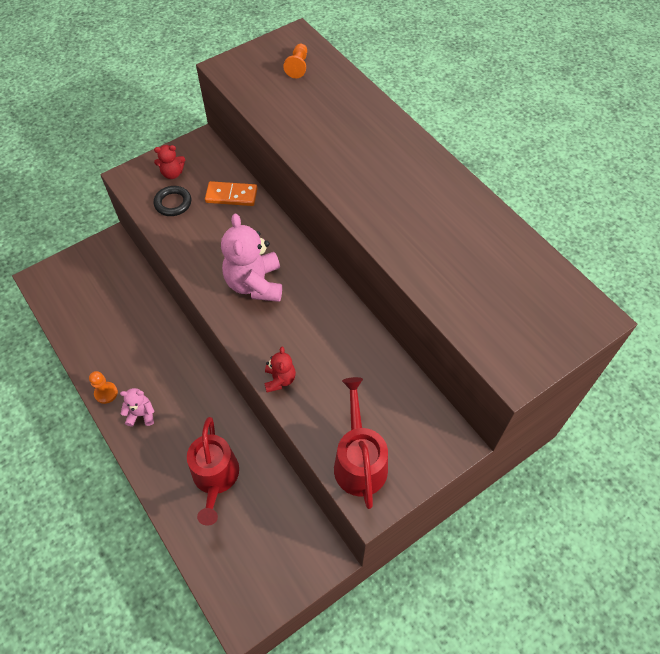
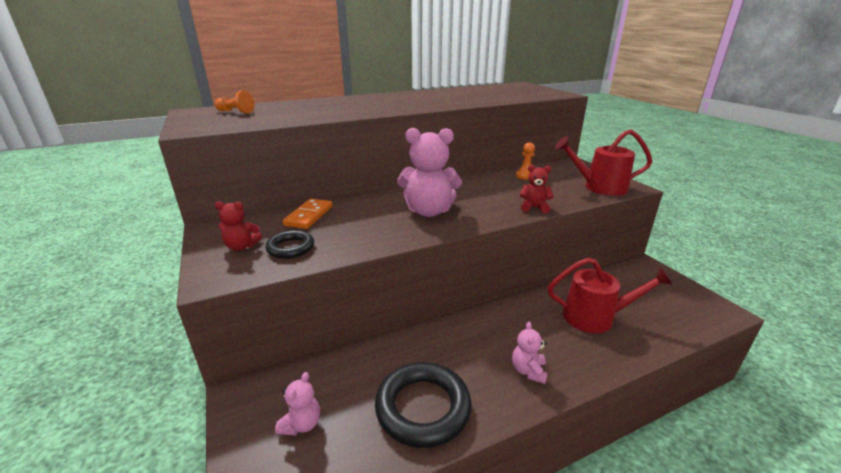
camera: 80 degrees left, 30 degrees down
(91, 282) = (301, 424): none -> pink teddy bear
(104, 346) = (423, 408): none -> black ring
(106, 393) = (498, 407): orange pawn -> orange pawn (525, 176)
(172, 173) = (241, 246): red teddy bear -> red teddy bear turned 90 degrees clockwise

